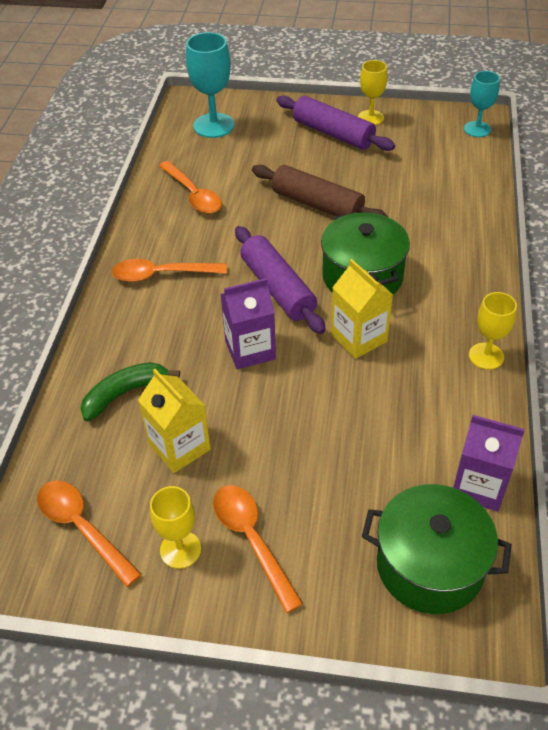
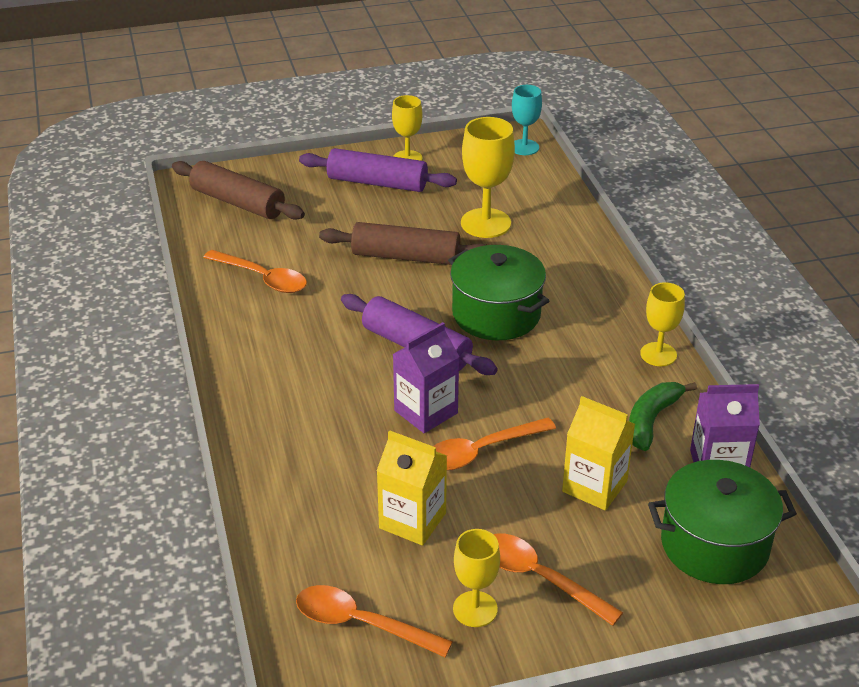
camera: 25 degrees left, 10 degrees down
(124, 393) = (320, 489): green banana -> green banana (651, 420)
(162, 275) = (282, 366): orange spoon -> orange spoon (481, 451)
(214, 125) = (238, 202): turquoise goblet -> brown rolling pin
(358, 338) = (528, 371): yellow carton -> yellow carton (594, 486)
(402, 191) = (485, 223): none -> yellow goblet

